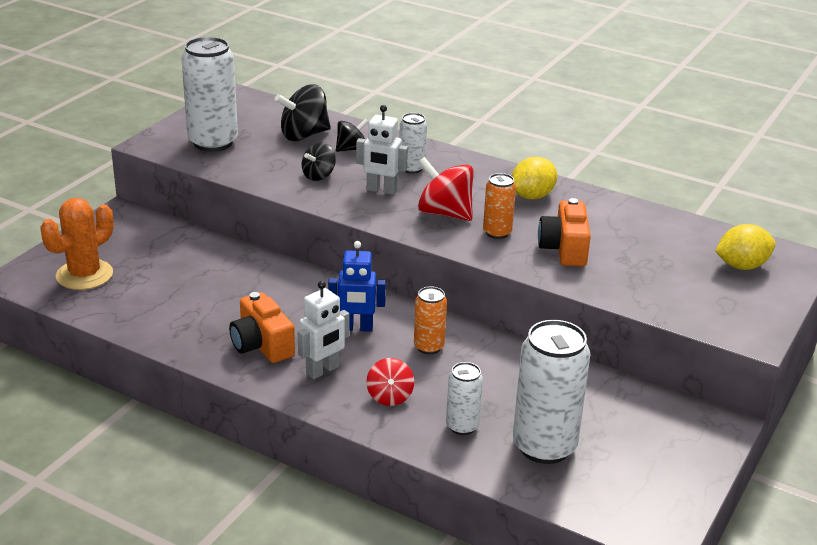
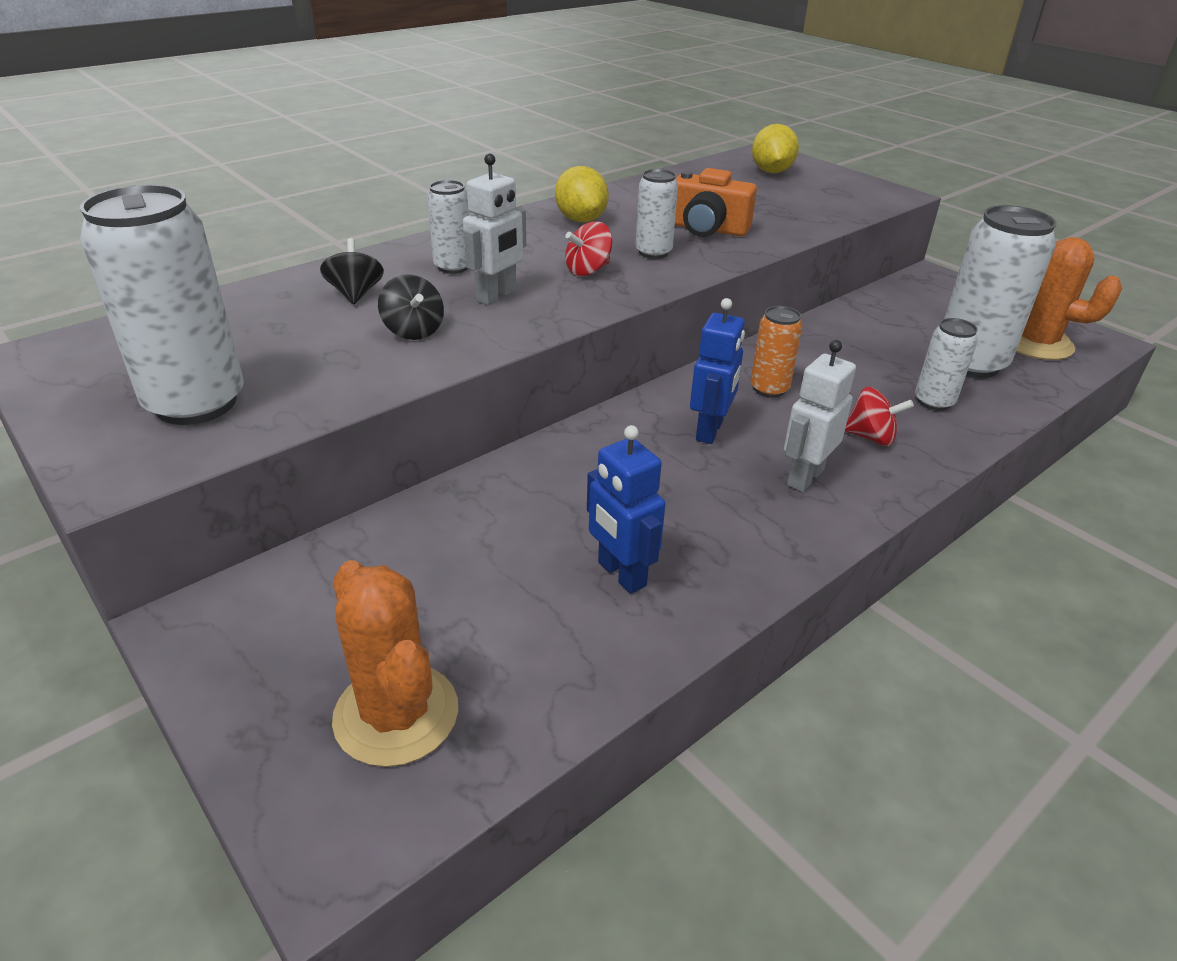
camera: 70 degrees left, 5 degrees up
(198, 316) = (621, 574): none -> blue robot
(261, 345) = (727, 520): orange camera -> none
(304, 135) = (269, 320): black spinning top -> none
(323, 370) = (804, 477): white robot -> white robot turned 120 degrees counterclockwise
(444, 213) = (588, 270): red spinning top -> red spinning top, size x0.61
(497, 232) = (653, 252): orange can -> white can
(617, 489) = (1036, 343): none -> orange cactus

